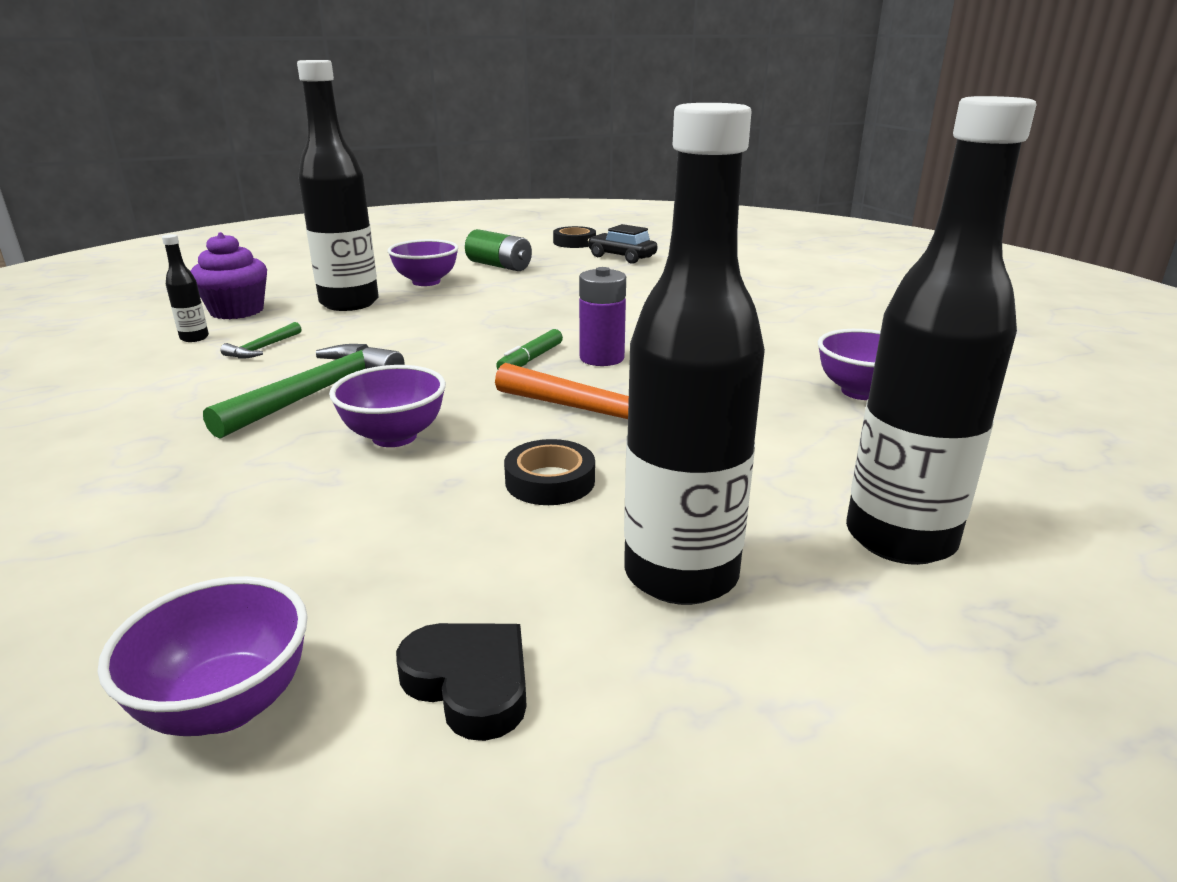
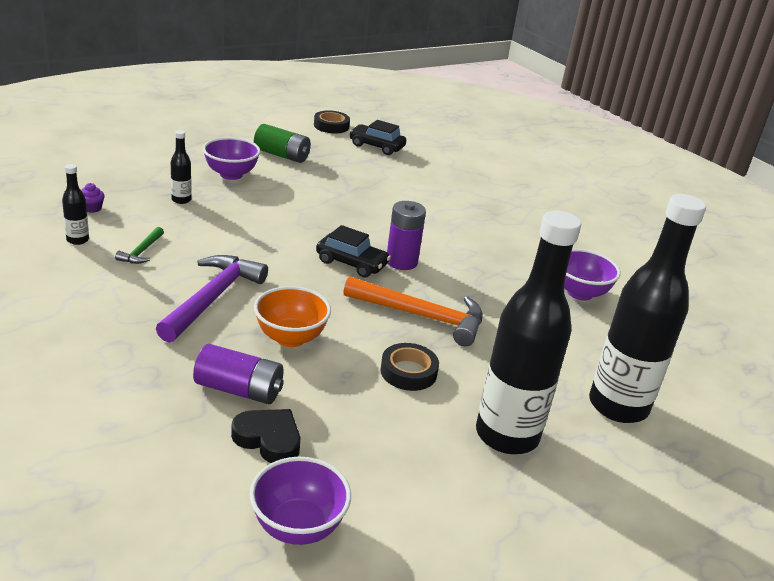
camera: 15 degrees left, 5 degrees up
(237, 311) = (92, 208): purple cupcake -> purple cupcake, size x0.44
(276, 496) = (239, 390): none -> purple battery
(316, 393) = (212, 298): green hammer -> purple hammer
(349, 303) = (181, 200): black bottle -> black bottle, size x0.41
(394, 437) = (290, 338): purple bowl -> orange bowl
(470, 683) = (419, 506): black heart -> black heart (268, 439)
(530, 359) = (351, 263): green marker -> black car

